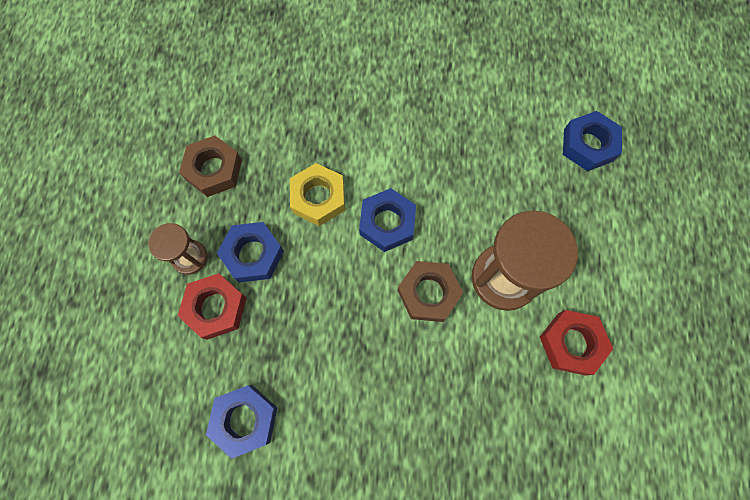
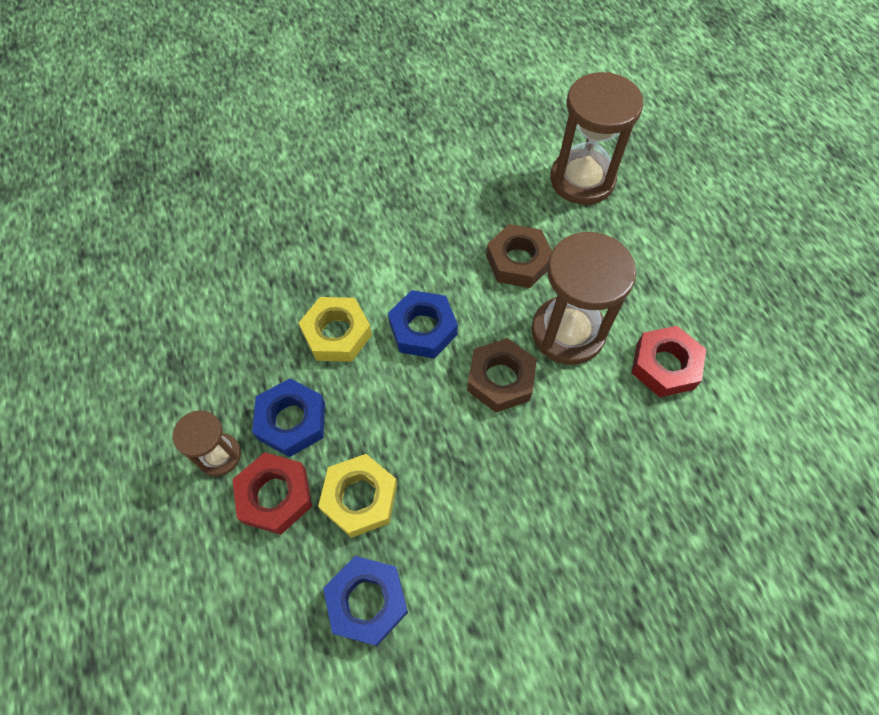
camera: 25 degrees left, 10 degrees down
(214, 170) = (204, 352): brown nut -> brown nut (518, 261)
(275, 339) = (359, 498): none -> yellow nut
(588, 145) = (582, 180): blue nut -> brown hourglass

